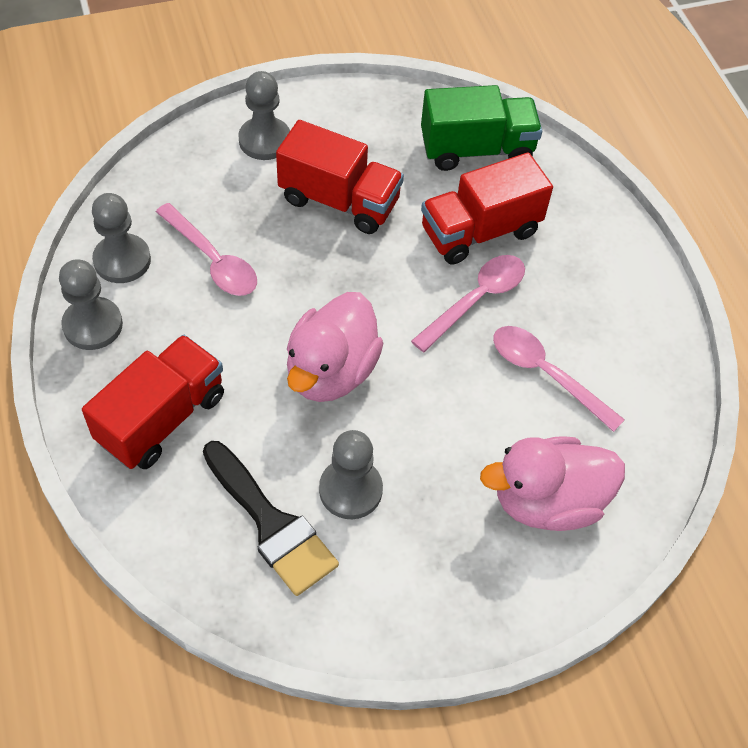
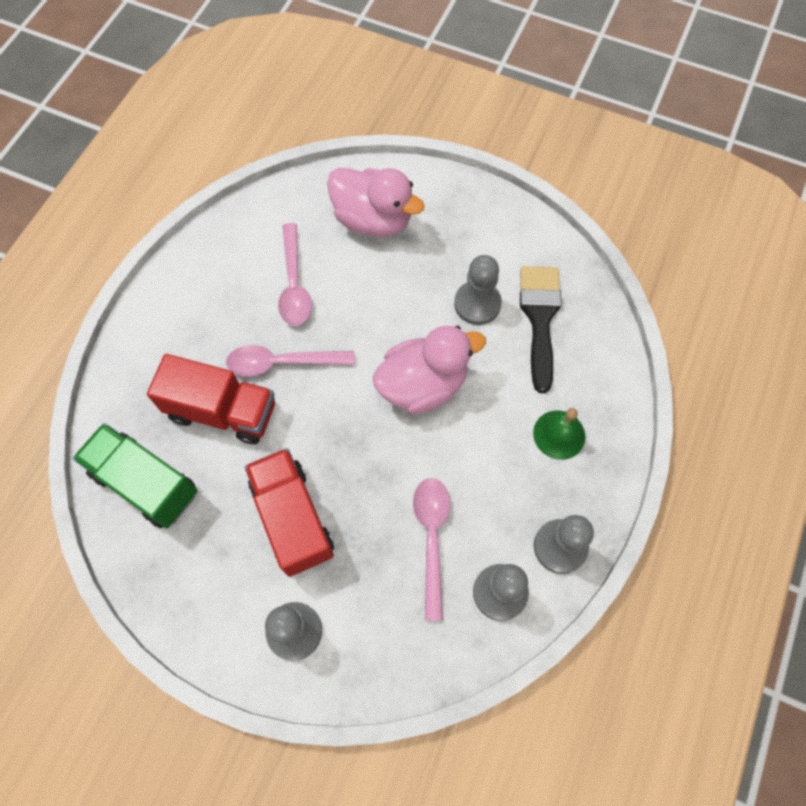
camera: 135 degrees left, 10 degrees up
(161, 418) = (559, 434): red truck -> green bell

